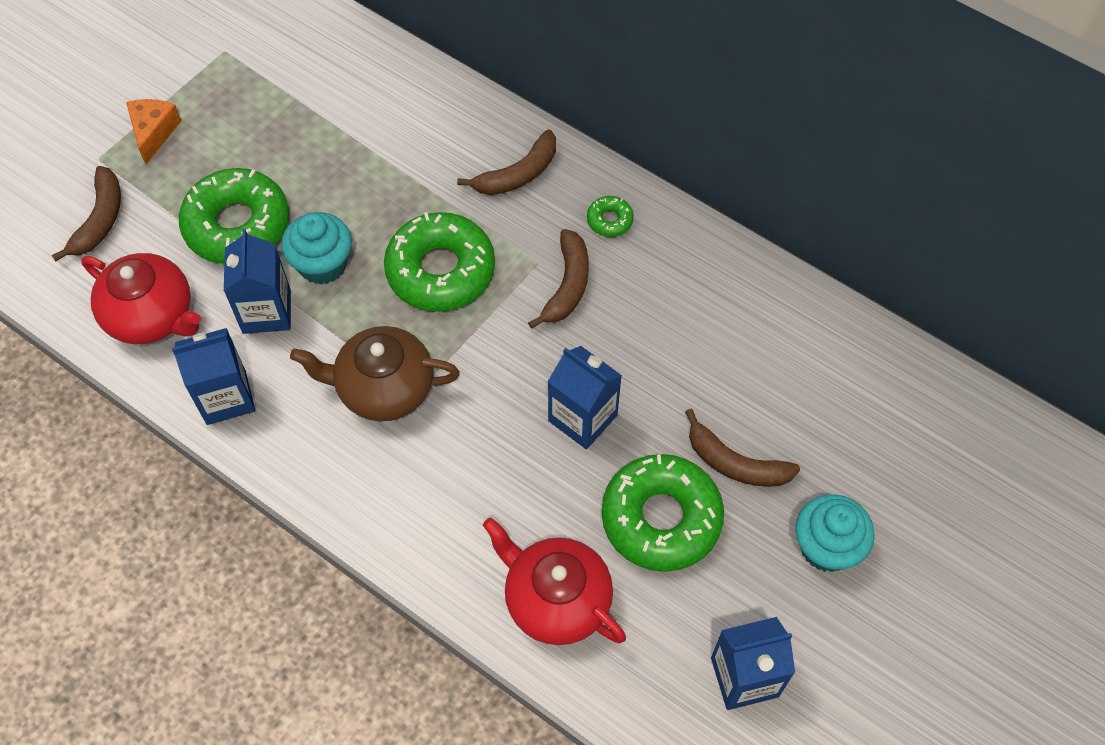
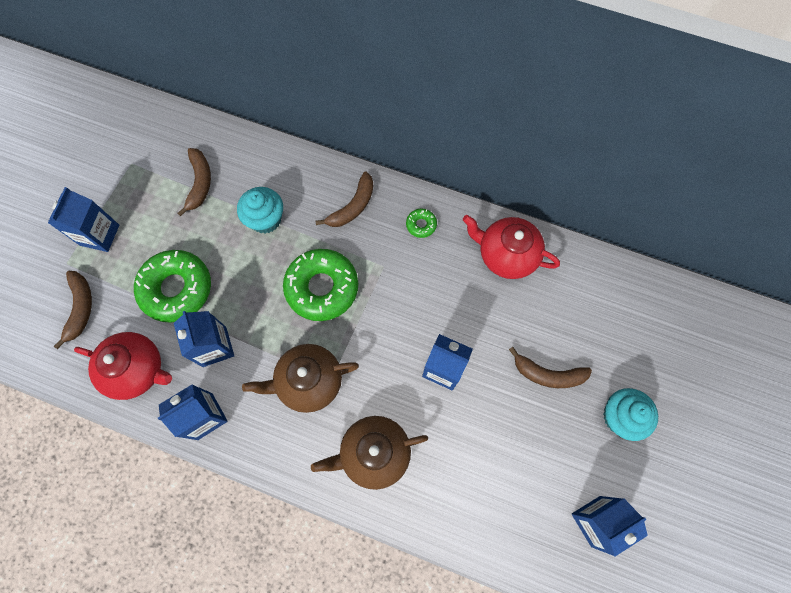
camera: 15 degrees left, 10 degrees up
(154, 132) = (99, 235): orange cheese -> blue carton
(322, 264) = (242, 303): turquoise cupcake -> turquoise cupcake (266, 219)
(447, 504) = (374, 453): none -> brown teapot
(556, 599) = (463, 501): red teapot -> red teapot (506, 255)
(567, 285) = (407, 277): brown banana -> brown banana (200, 183)
(661, 518) = (513, 425): green donut -> none

